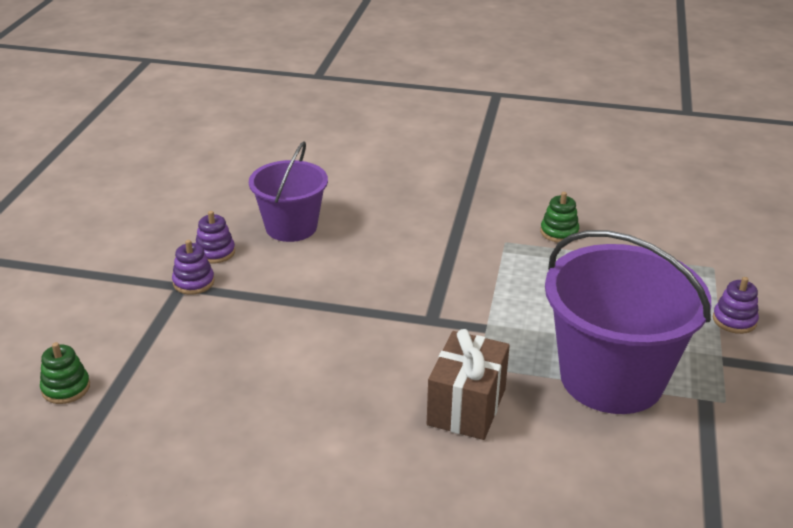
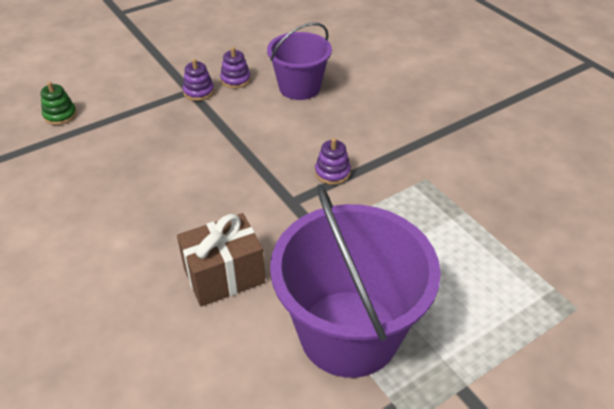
camera: 45 degrees right, 10 degrees up
(559, 232) = (479, 196): green stacking toy -> none
(734, 320) = (525, 365): purple stacking toy -> purple stacking toy (332, 172)

